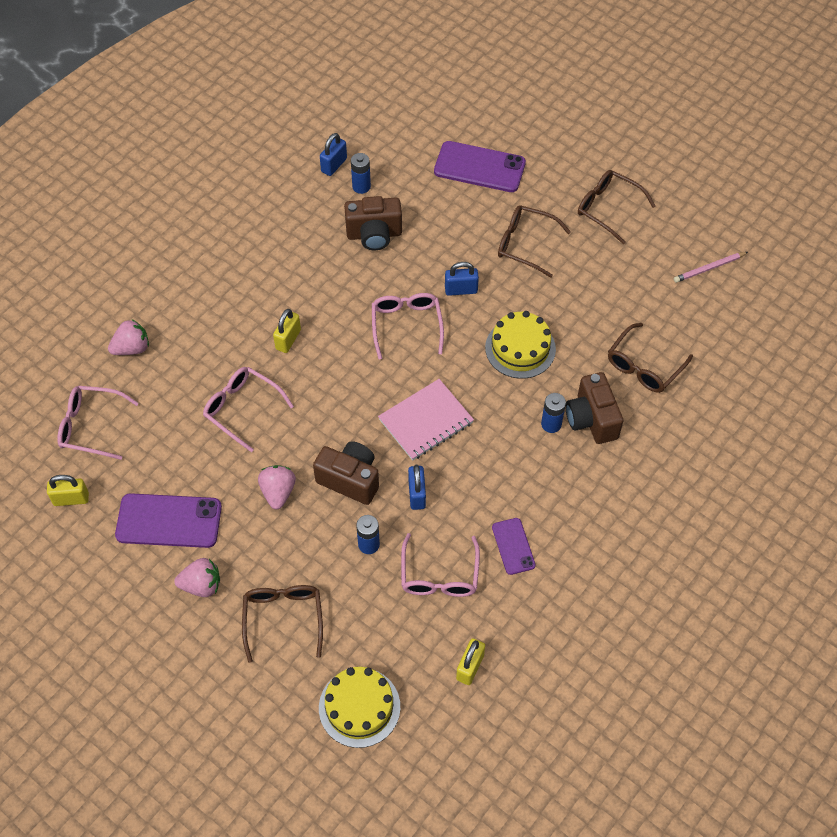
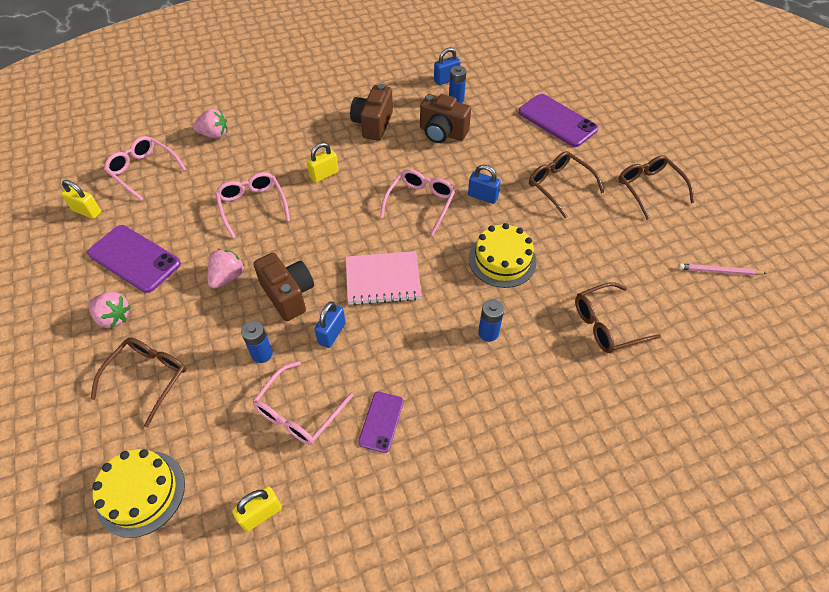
camera: 30 degrees right, 5 degrees down
(591, 419) = (528, 346): brown camera -> brown camera (373, 124)

